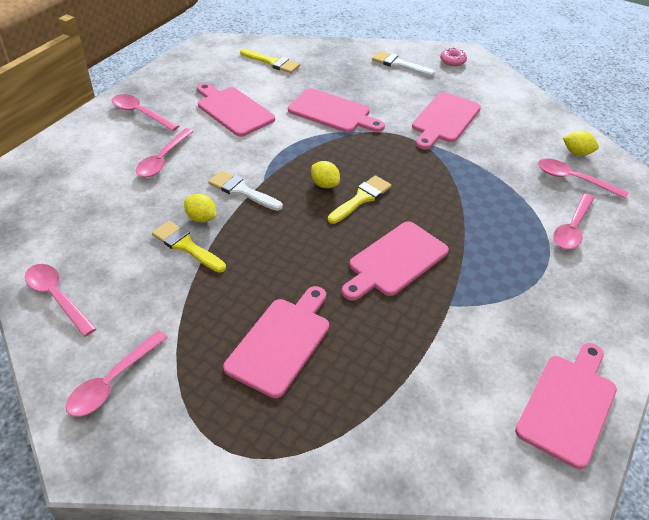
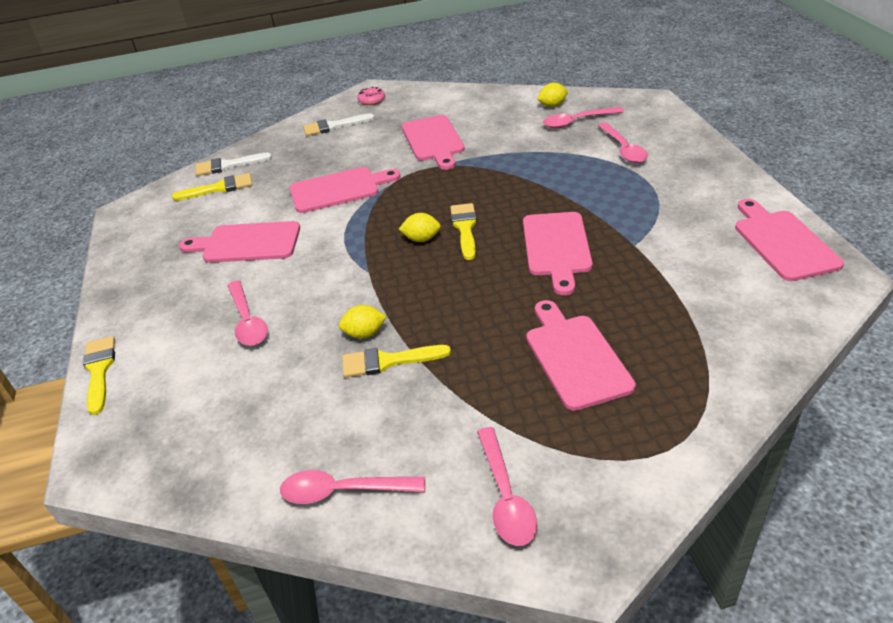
camera: 40 degrees left, 5 degrees down
(68, 131) = (99, 370): none -> yellow brush
(140, 113) = (156, 305): pink spoon -> none
(242, 191) = (363, 290): white brush -> white brush (228, 165)

